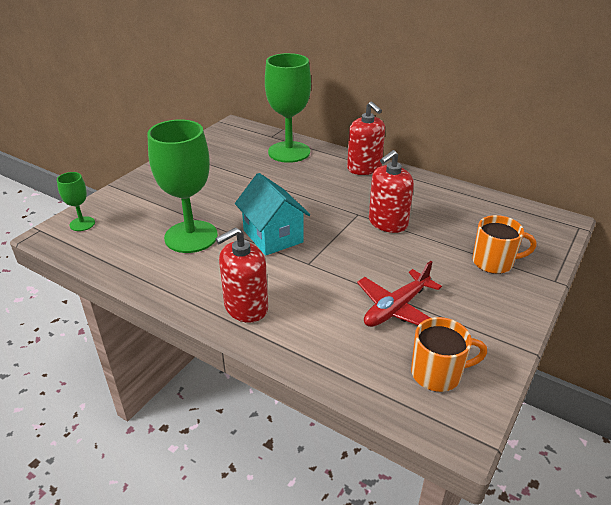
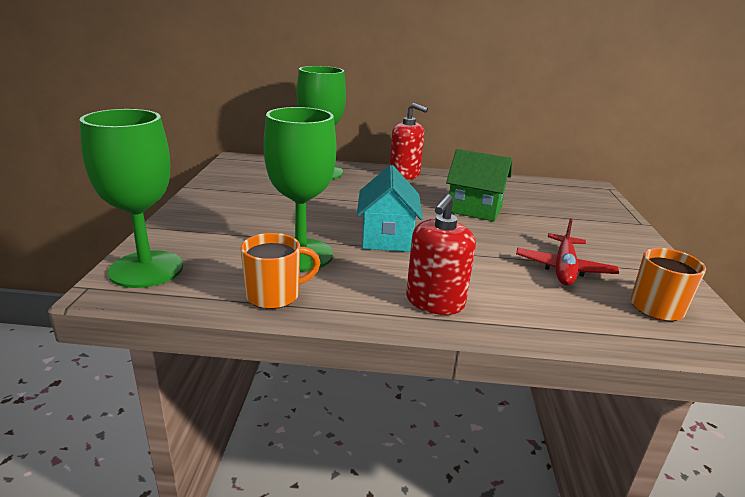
camera: 30 degrees left, 10 degrees down
(82, 224) = (146, 269): green goblet -> green goblet, size x2.10
(273, 236) = (386, 238): turquoise house -> turquoise house turned 60 degrees clockwise
(387, 223) = (474, 209): red soap dispenser -> green house
(493, 262) = (587, 220): orange mug -> orange mug (274, 295)

